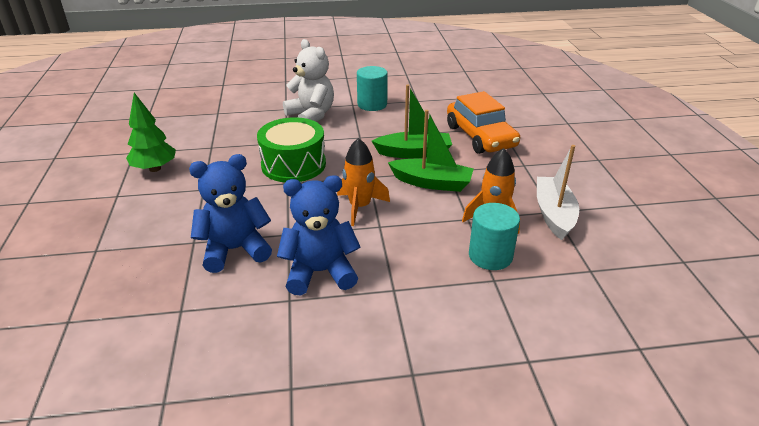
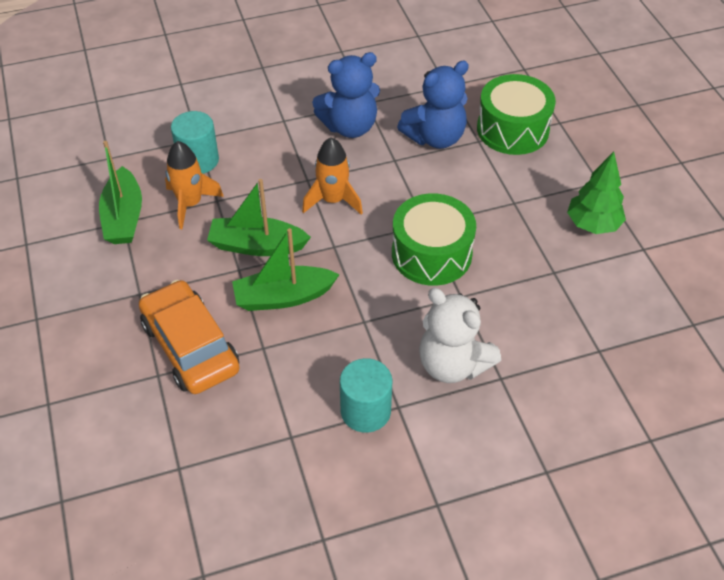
camera: 170 degrees right, 15 degrees up
(150, 248) = (512, 129): none -> green drum
(554, 214) = (124, 217): white boat -> green boat

